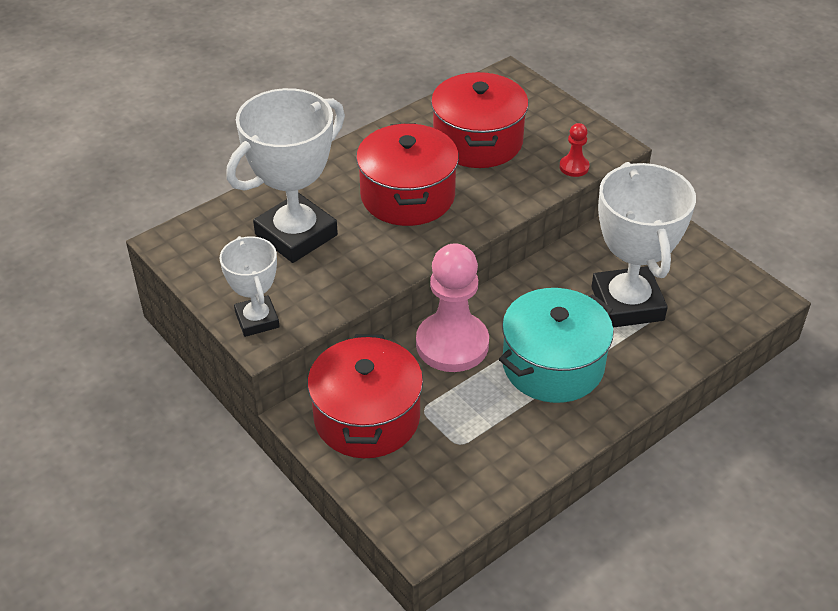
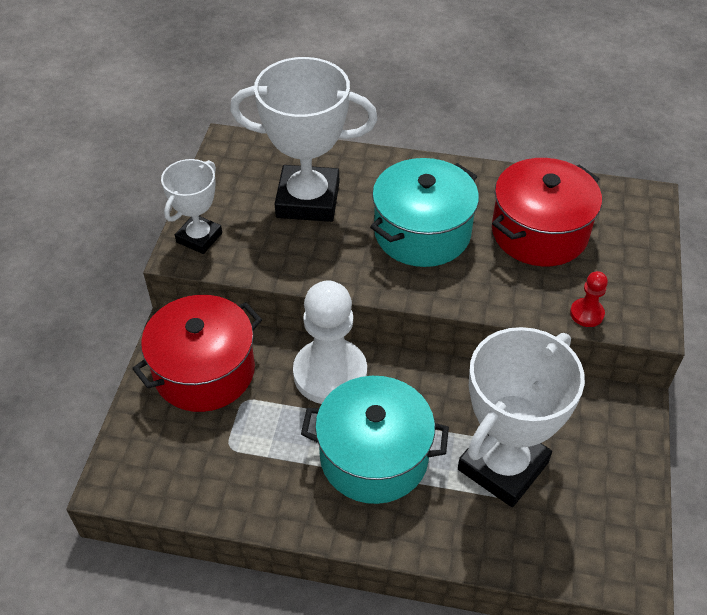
camera: 50 degrees right, 5 degrees up
(407, 196) = (422, 232): red pot -> turquoise pot
(452, 344) = (330, 373): pink pawn -> white pawn

